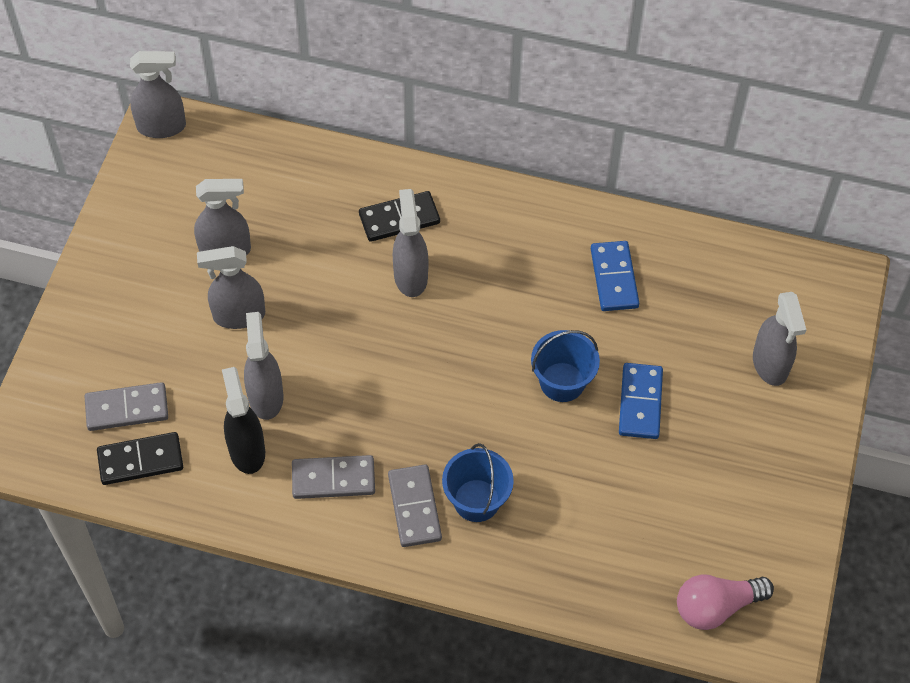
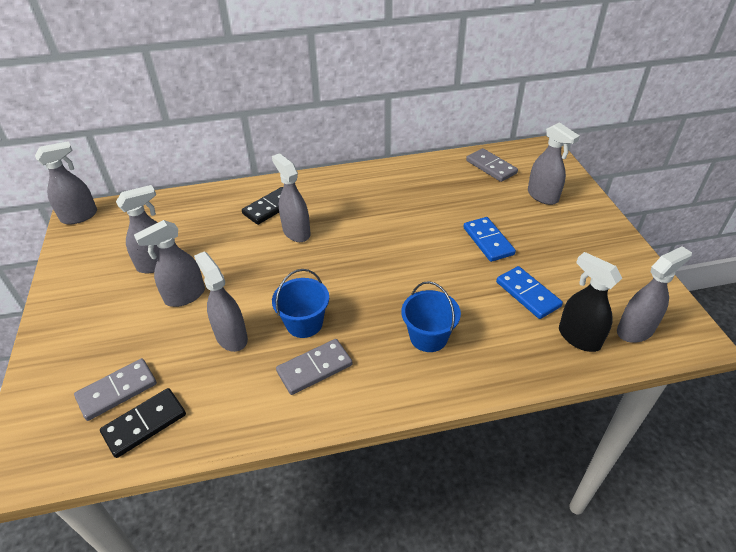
camera: 25 degrees left, 15 degrees down
(247, 450) = (234, 378): black spray bottle -> black spray bottle (578, 337)
(414, 507) = (387, 361): grey domino -> grey domino (491, 167)
(562, 382) = (432, 249): blue bucket -> blue bucket (304, 323)
(614, 278) = (422, 190): blue domino -> blue domino (528, 294)
(716, 607) = (635, 330): pink light bulb -> grey spray bottle

